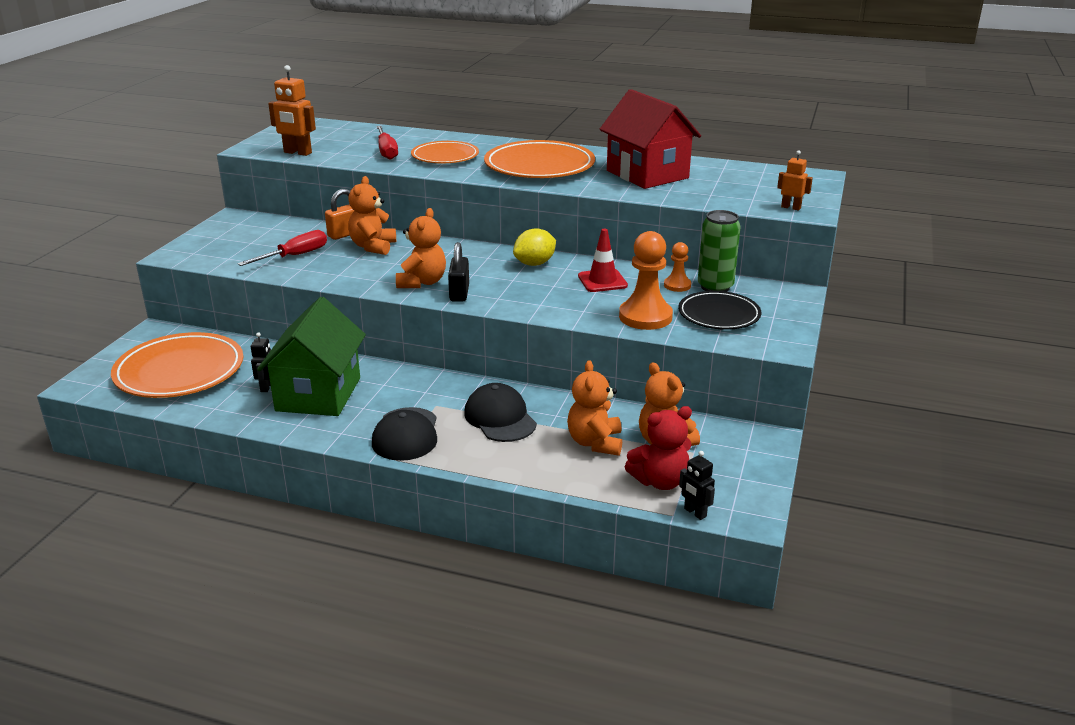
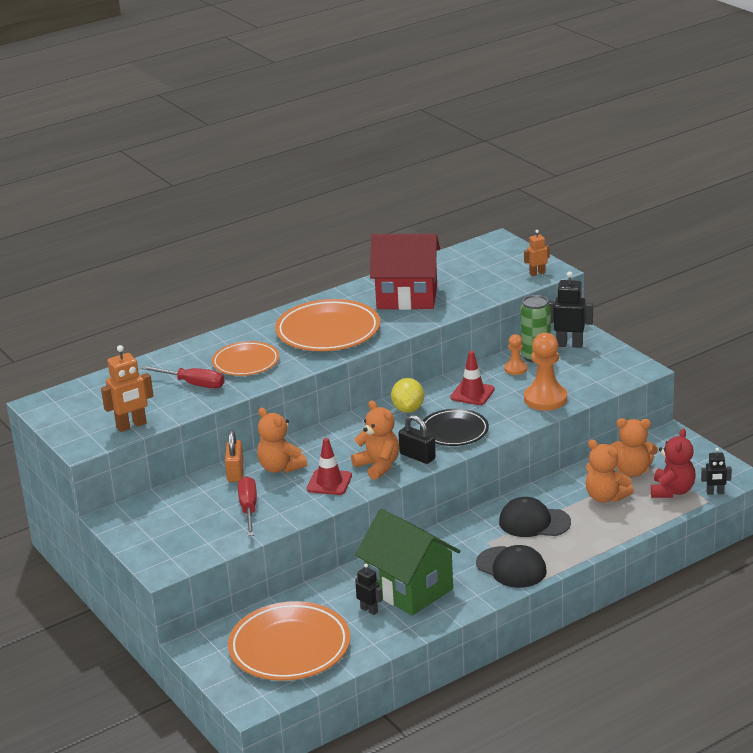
camera: 50 degrees left, 0 degrees up
(371, 272) = (329, 482): none -> red traffic cone
(719, 315) = (575, 372): black plate -> black plate (454, 431)
(765, 295) = (569, 344): none -> black robot

